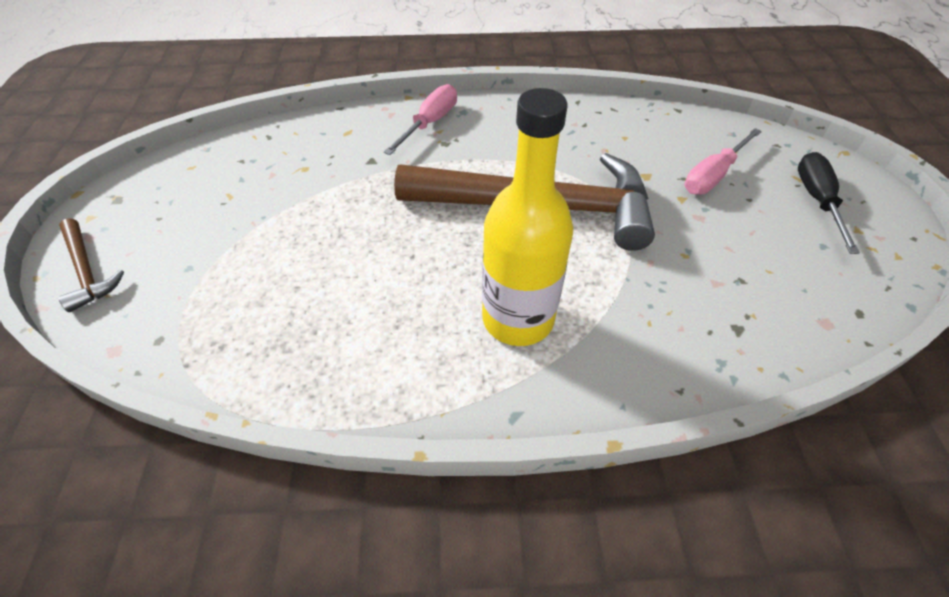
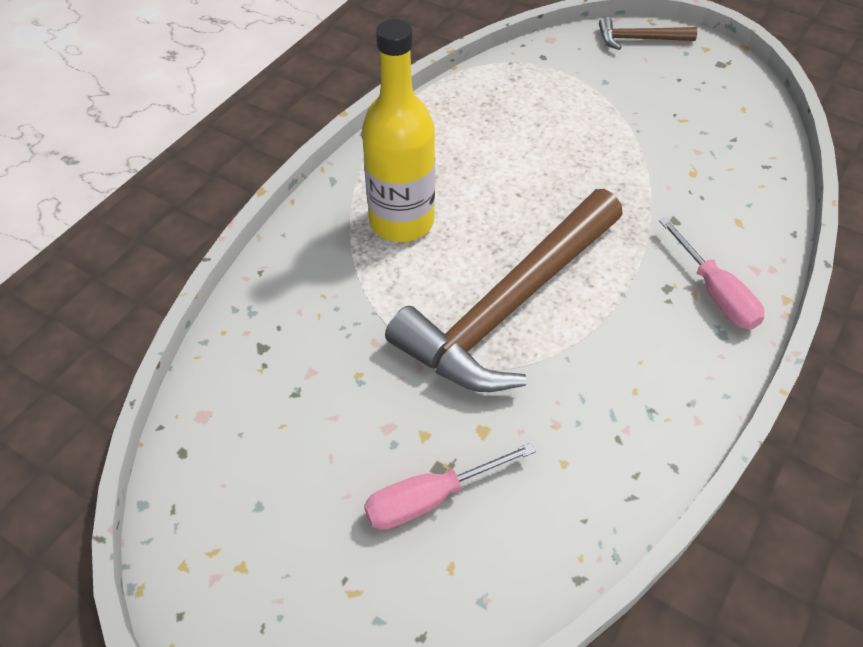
camera: 125 degrees right, 0 degrees up
(713, 175) = (431, 498): pink screwdriver -> pink screwdriver turned 105 degrees counterclockwise
(817, 200) = (308, 571): black screwdriver -> none

